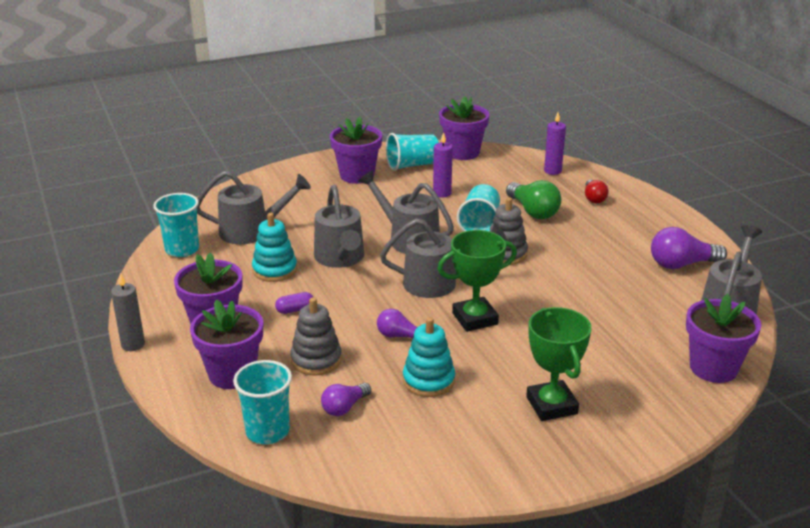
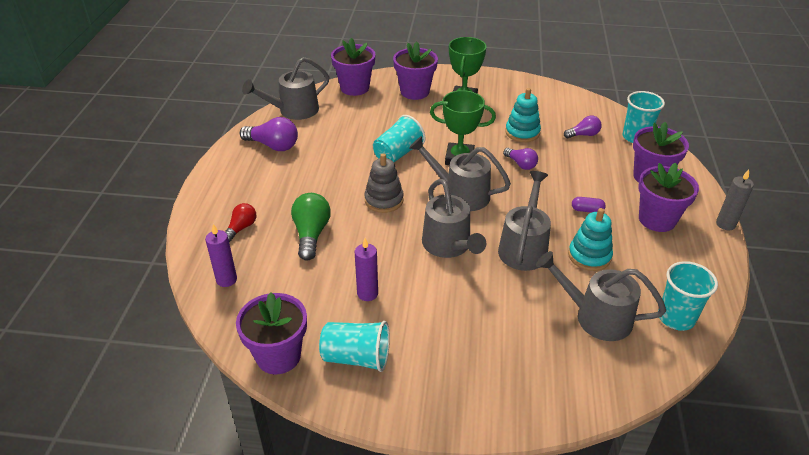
camera: 150 degrees left, 10 degrees up
(316, 360) = (588, 167): grey stacking toy -> none
(357, 175) = (433, 366): purple flower pot -> purple flower pot (415, 92)
(480, 224) = (372, 238): turquoise cup -> turquoise cup (398, 154)

